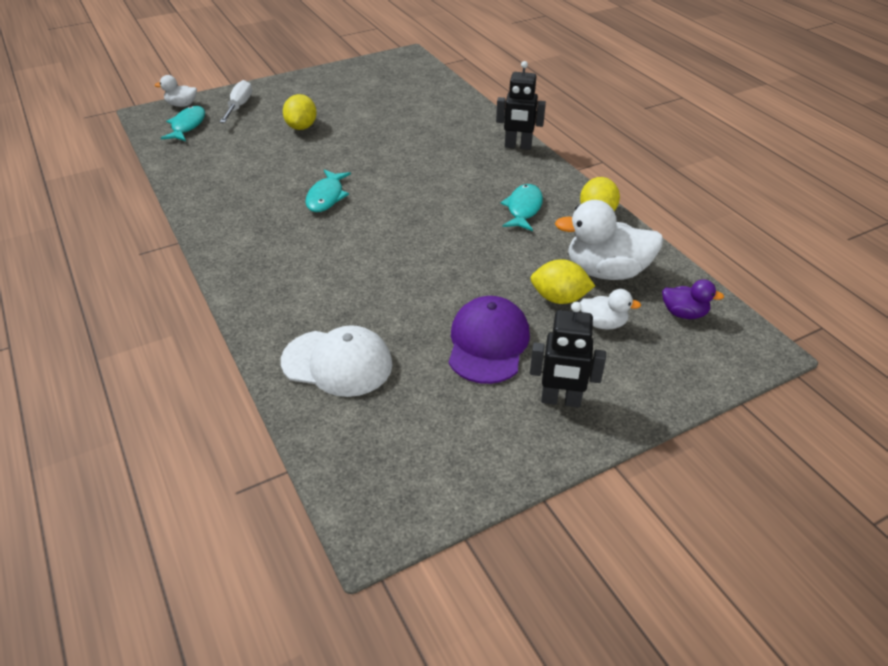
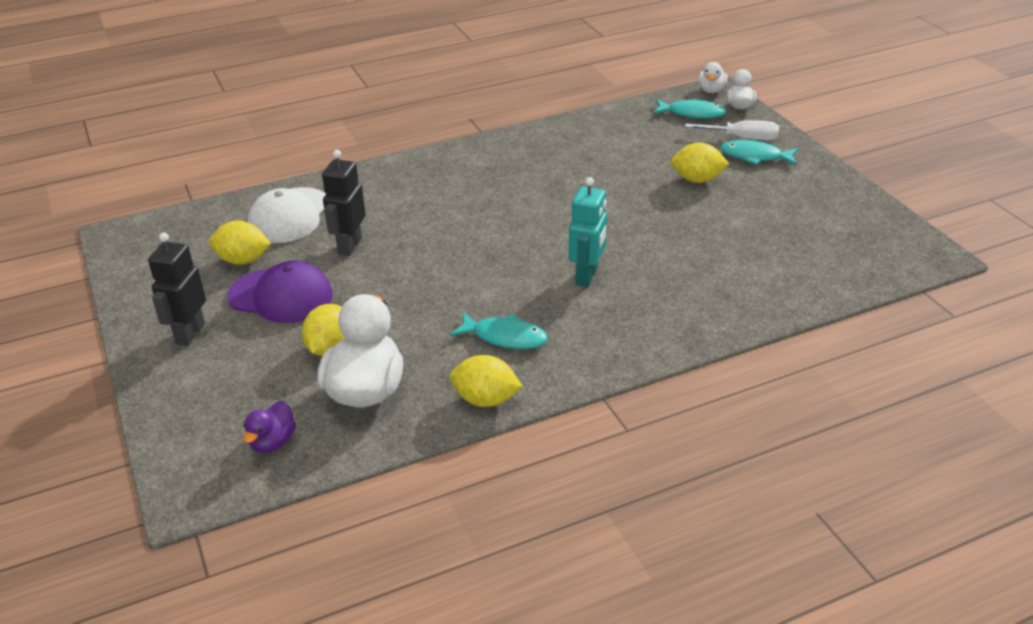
camera: 95 degrees right, 5 degrees down
(326, 197) = (544, 201): turquoise fish -> turquoise fish (755, 156)
(427, 385) = (243, 260): none -> yellow lemon
(440, 174) = (587, 276): none -> turquoise robot
(518, 146) = (660, 345): black robot -> black robot (349, 246)
(603, 323) = (280, 375): white duck -> white duck (711, 90)

